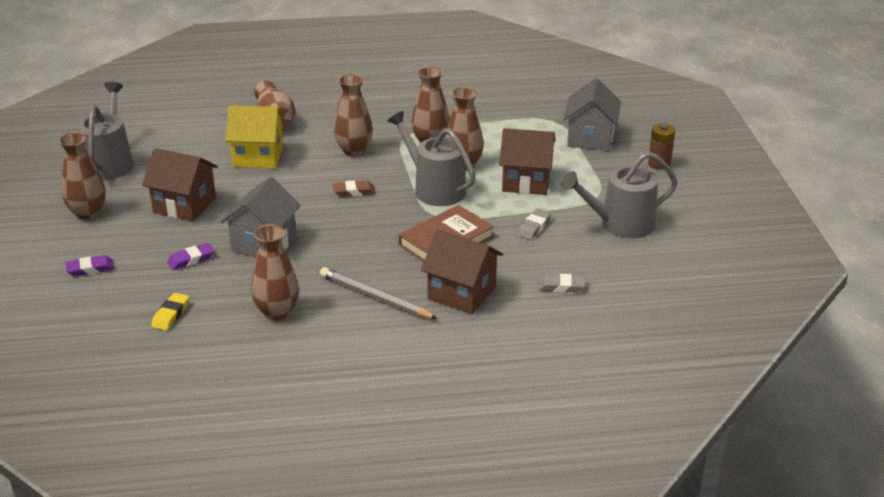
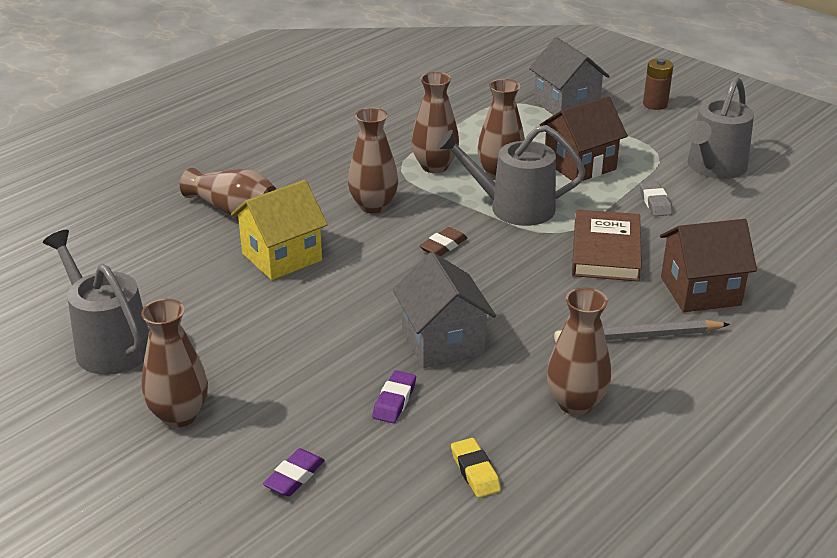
camera: 40 degrees left, 0 degrees up
(185, 205) = (285, 347): brown house -> none
(561, 286) = (763, 242): grey eraser -> none

